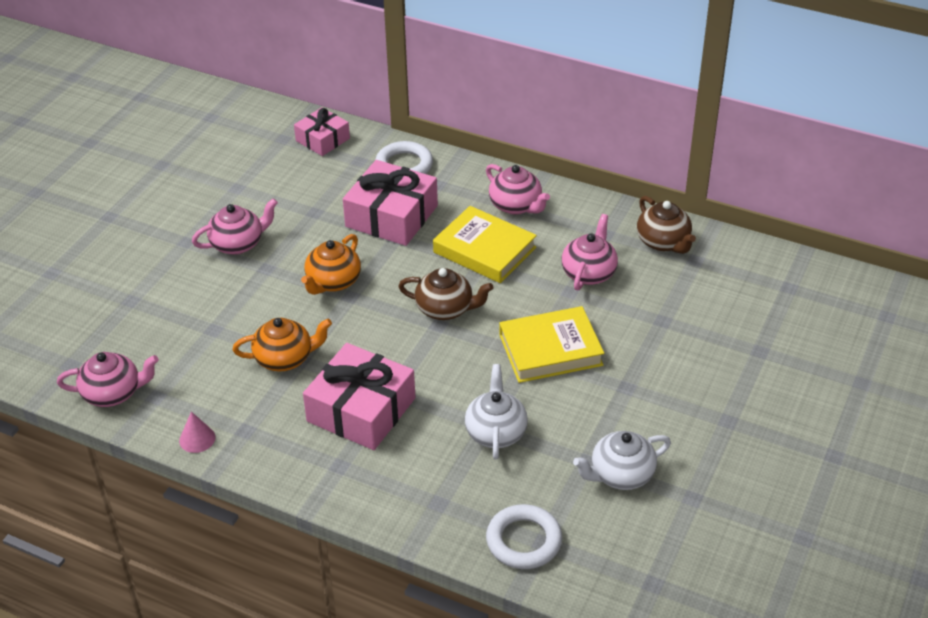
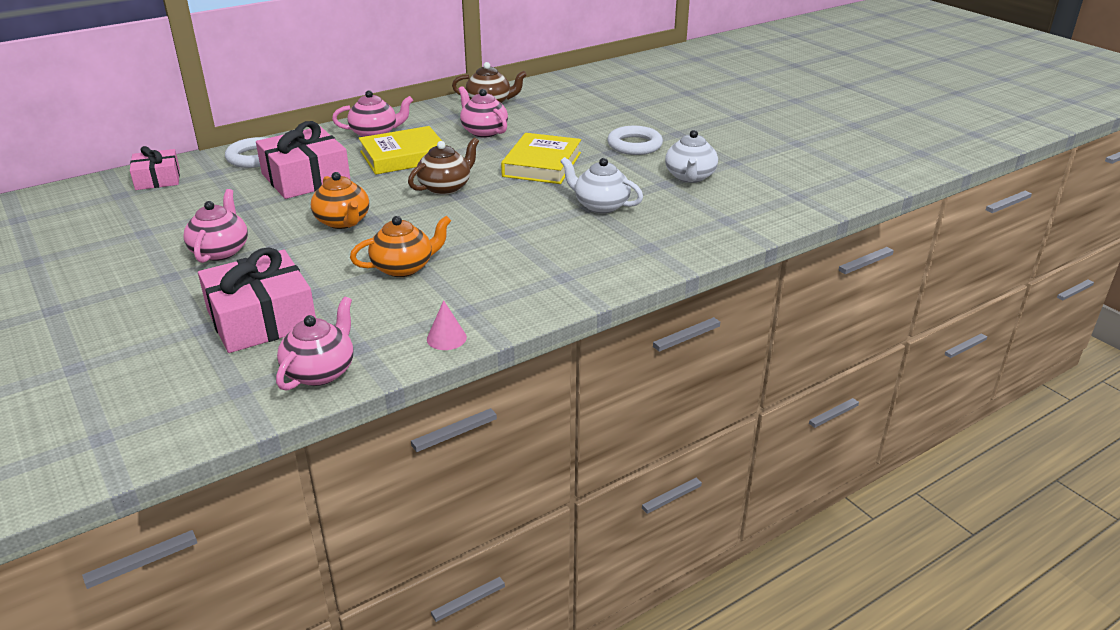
camera: 60 degrees left, 10 degrees down
(285, 358) = (404, 267): orange teapot -> orange teapot turned 45 degrees clockwise
(361, 410) = (511, 250): pink gift -> pink gift (261, 319)
(523, 541) = (719, 226): white ring -> white ring (634, 145)

